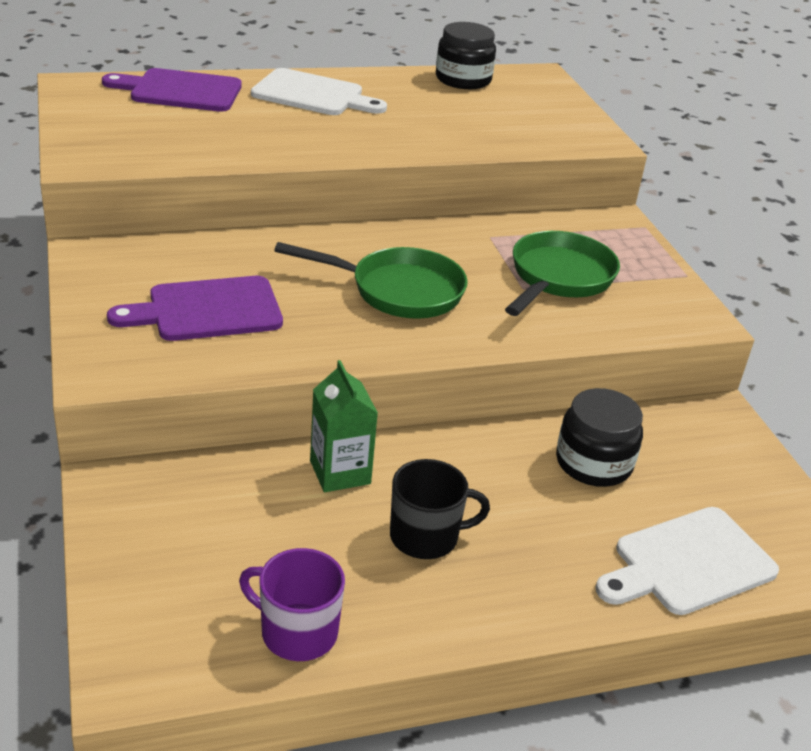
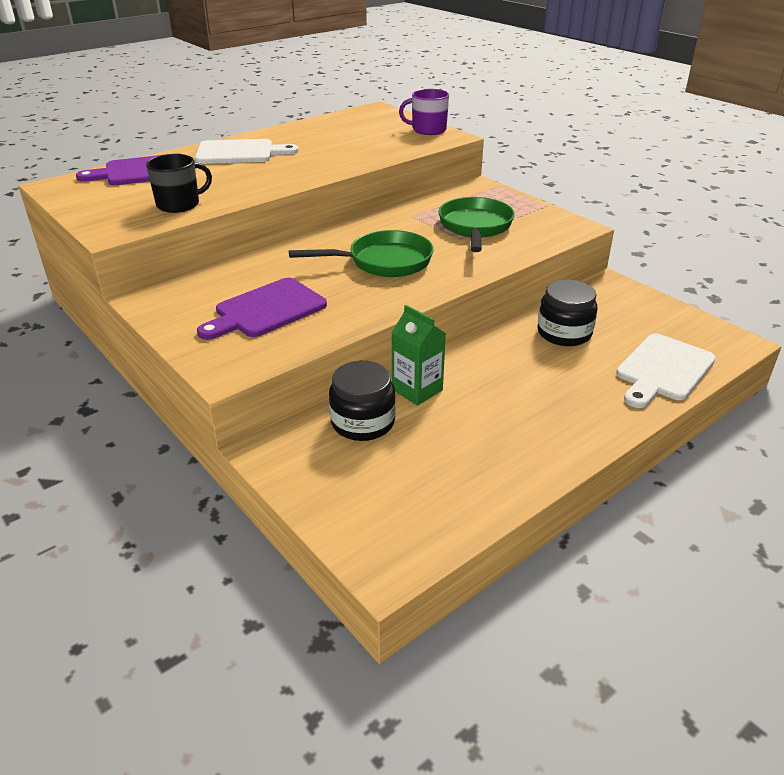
camera: 20 degrees left, 0 degrees up
(297, 632) = (473, 495): purple mug -> purple mug (428, 130)
(426, 536) = (503, 409): black mug -> black mug (179, 204)
(463, 79) = (331, 122): black jar -> black jar (363, 422)

